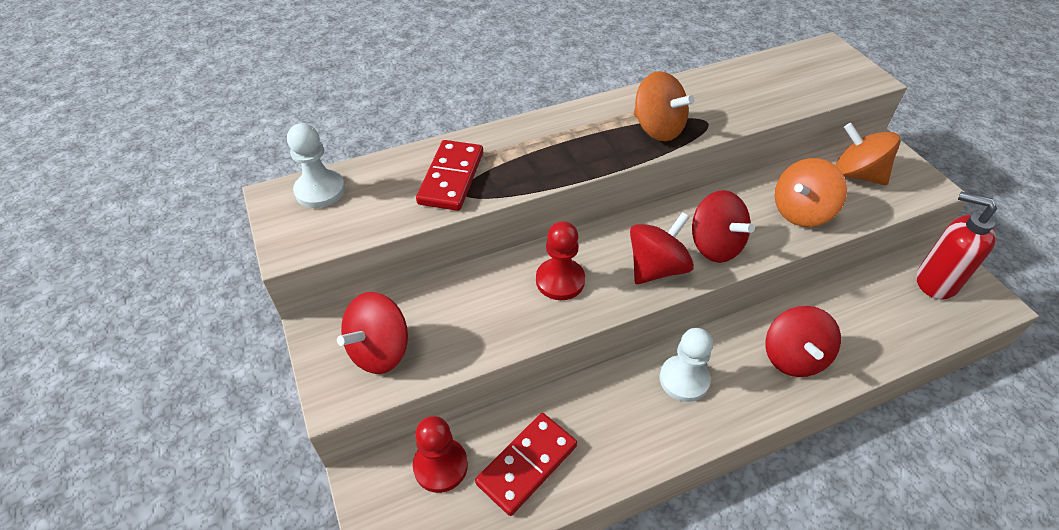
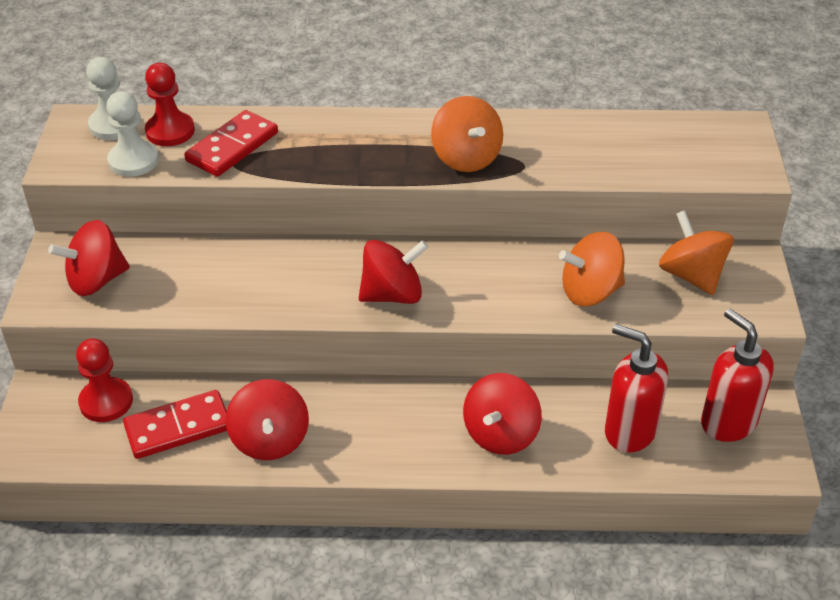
camera: 25 degrees right, 5 degrees down
(560, 280) = (292, 276): red pawn -> red pawn (170, 131)
(684, 379) = (374, 414): white pawn -> white pawn (133, 161)
(714, 245) = (468, 293): red spinning top -> red spinning top (270, 440)
(879, 316) = (629, 431): none -> red soap dispenser

